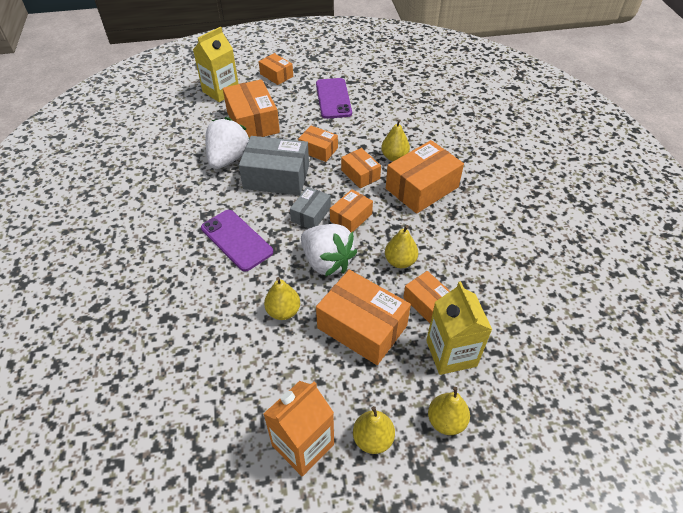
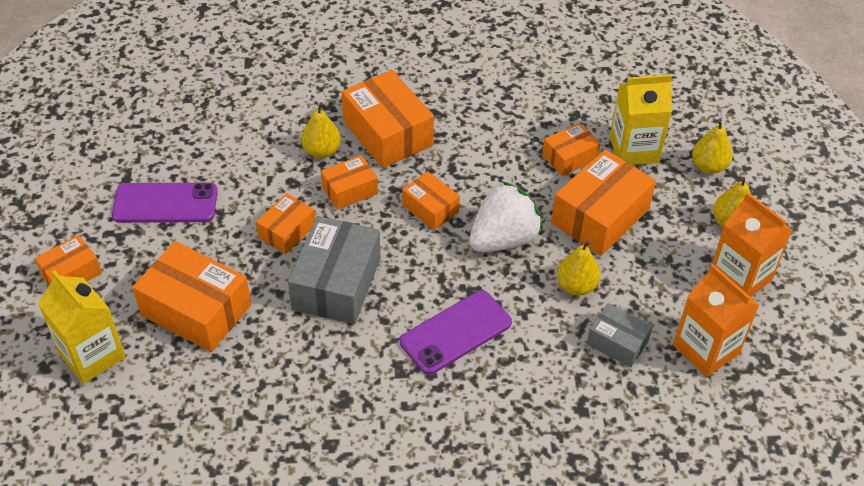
camera: 85 degrees left, 0 degrees up
(218, 410) = (706, 349): none -> orange carton
(228, 158) = (281, 343): white strawberry -> none
(252, 122) = (196, 310): orange box -> orange box turned 45 degrees clockwise
(311, 214) = (419, 249): grey box -> grey box (617, 342)
(400, 261) = (508, 171): yellow pear -> none

